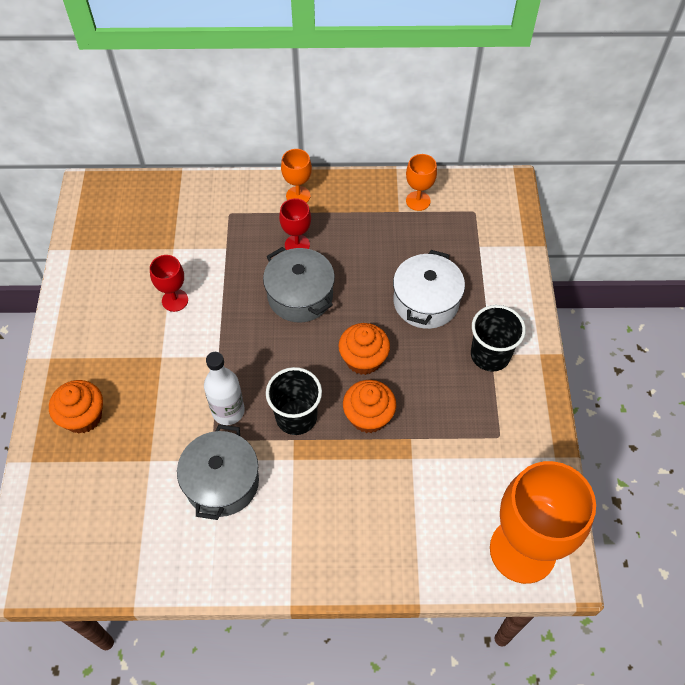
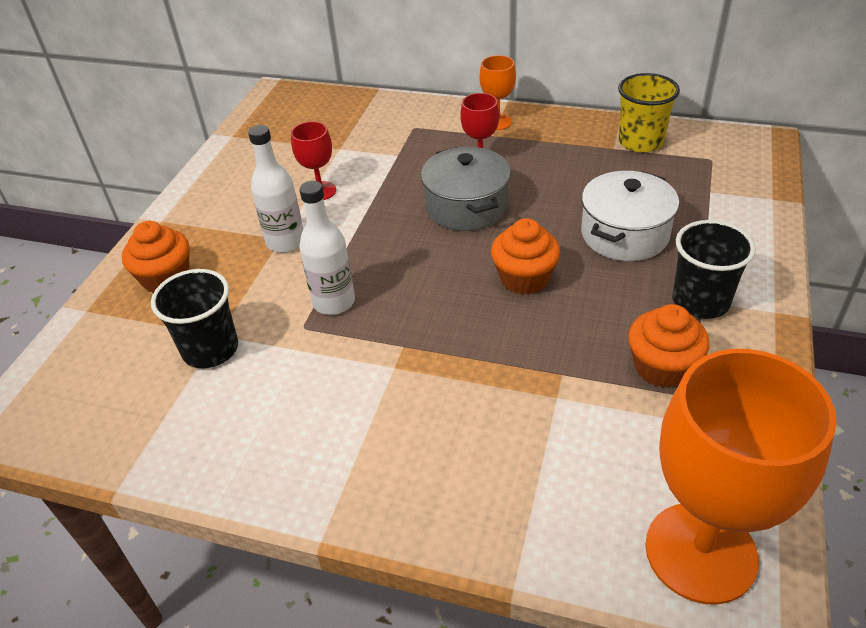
camera: 20 degrees right, 15 degrees down
(167, 360) = (285, 242): none -> white bottle
(222, 482) = (293, 374): grey pot -> none
(296, 417) = (416, 323): black cup -> black cup (210, 349)
(368, 416) = (511, 339): orange cupcake -> orange cupcake (662, 367)
(418, 201) = (640, 142): orange goblet -> yellow cup

